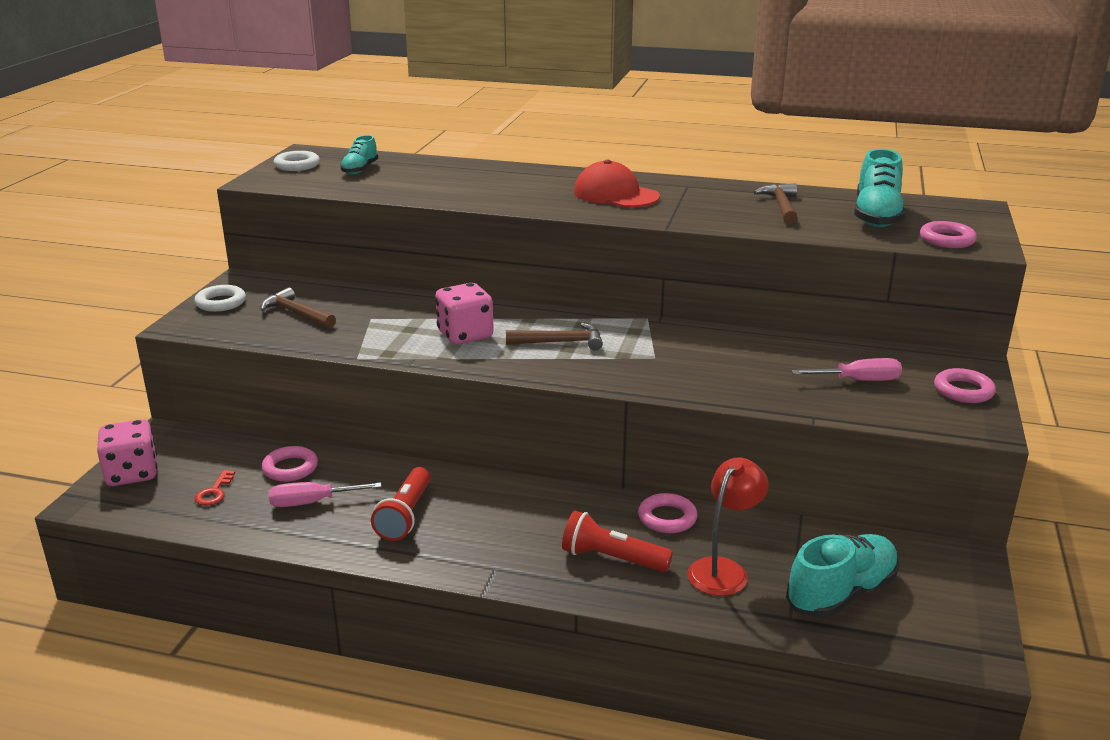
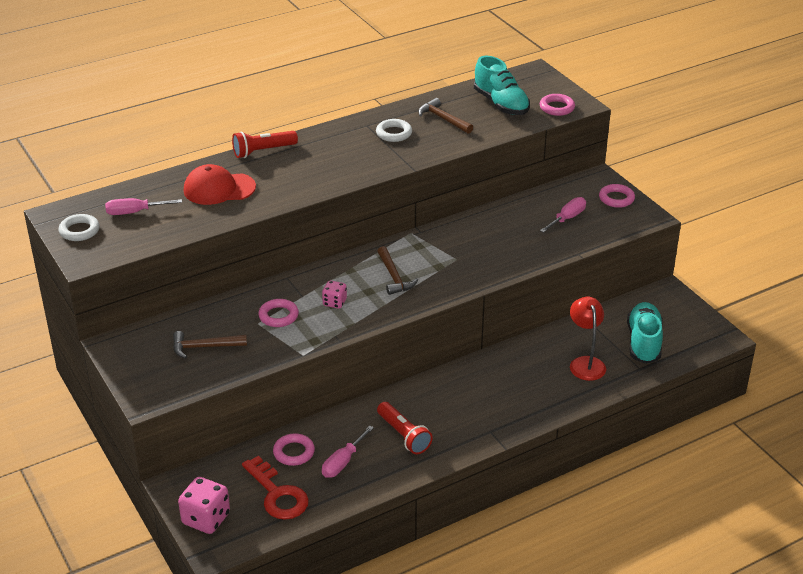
camera: 45 degrees left, 10 degrees up
(214, 492) = (277, 494): red key -> red key, size x2.03
(221, 303) = (136, 369): white ring -> white ring (394, 133)
(360, 169) = (134, 212): turquoise shoe -> pink screwdriver
(465, 335) = (334, 302): pink dice -> pink dice, size x0.58
(560, 342) = (394, 277): brown hammer -> brown hammer turned 120 degrees clockwise
(612, 558) = (533, 390): red flashlight -> red flashlight (263, 151)
(615, 194) = (340, 154): red cap -> red cap (219, 189)
(667, 518) = (525, 352): pink ring -> pink ring (278, 316)

